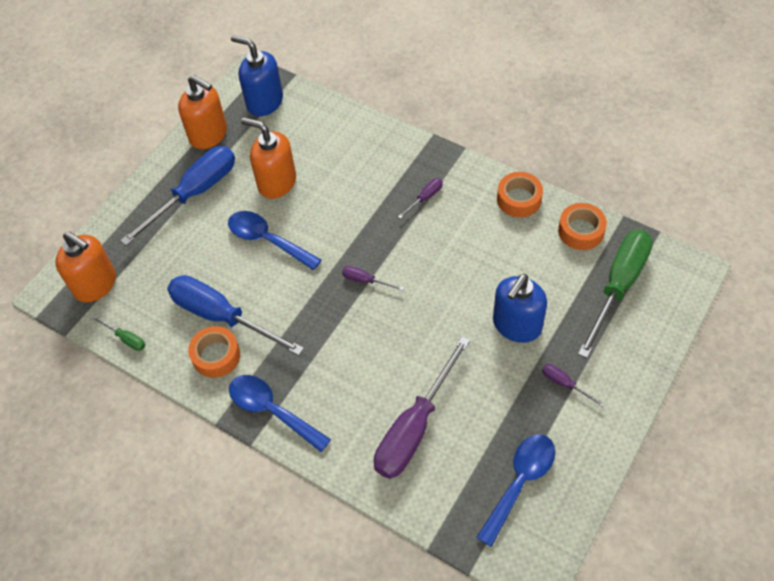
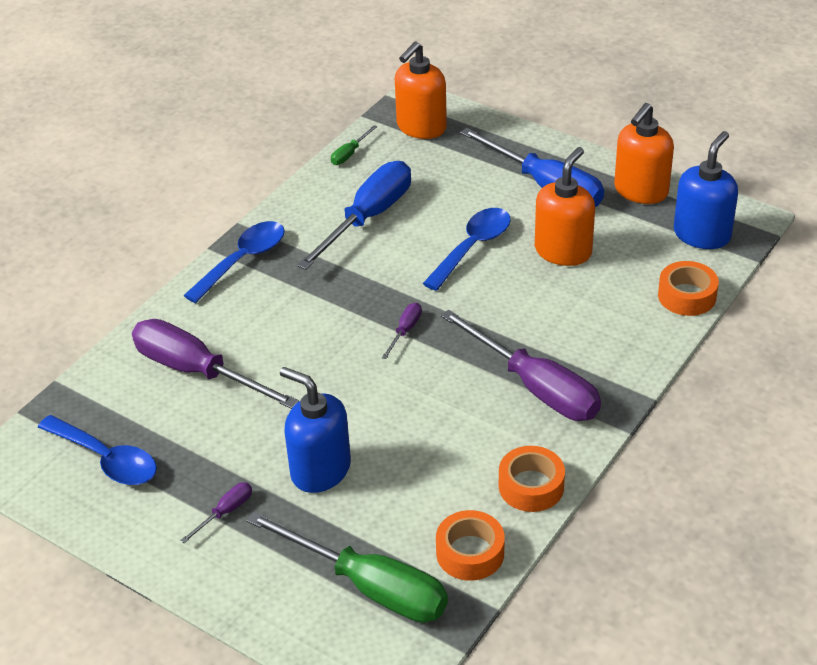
camera: 90 degrees right, 15 degrees down
(216, 356) = (318, 217): orange tape -> orange tape (687, 296)
(425, 198) = (535, 387): purple screwdriver -> purple screwdriver, size x2.38

